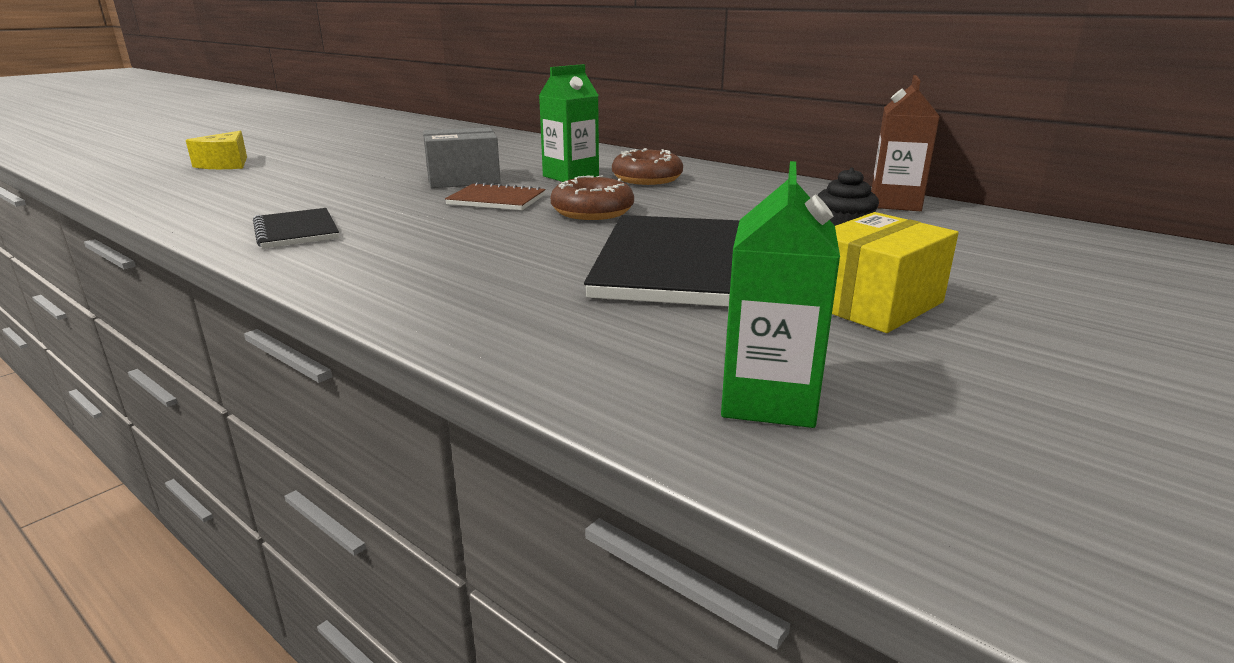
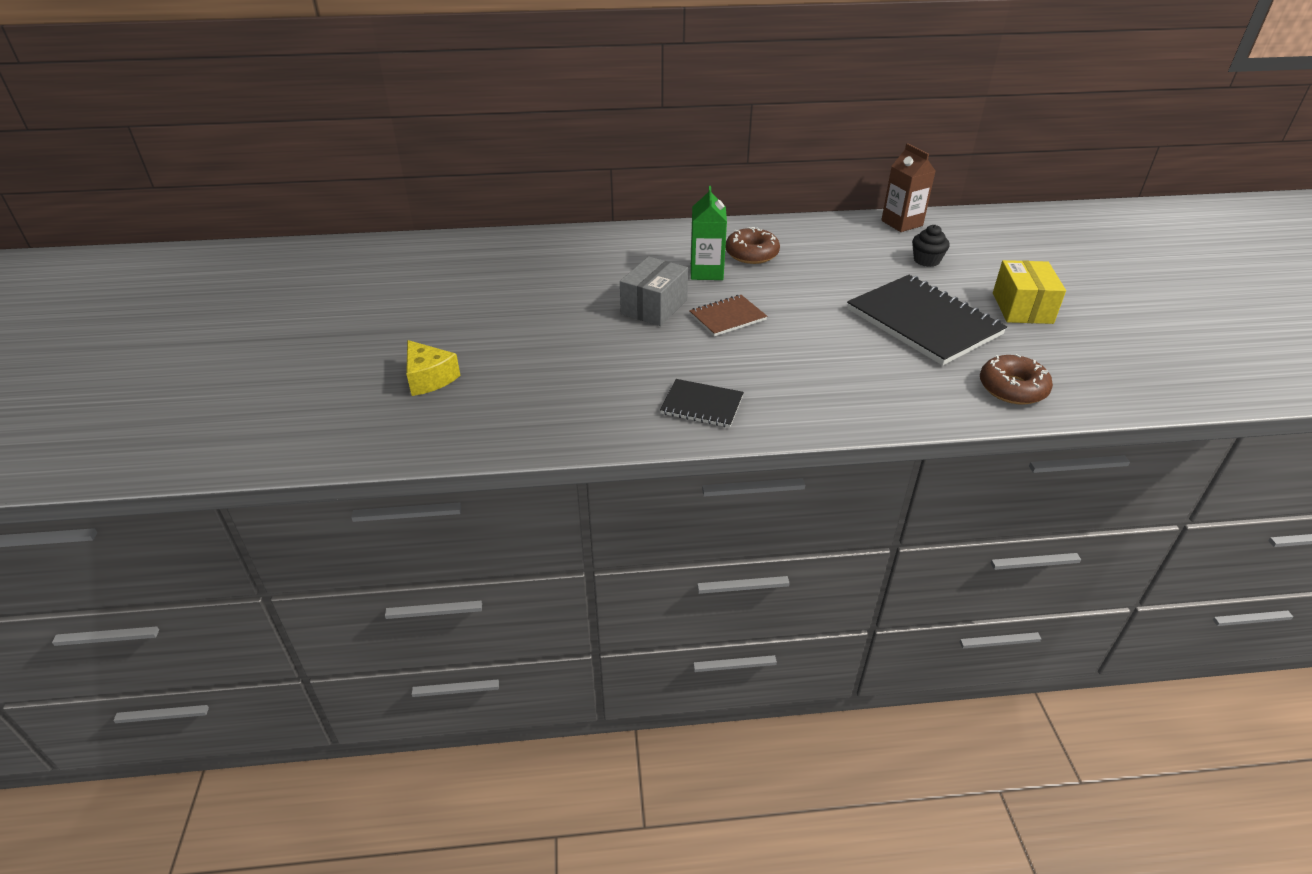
camera: 45 degrees left, 15 degrees up
(592, 212) = (799, 301): brown donut -> brown donut (1012, 388)
(768, 400) = (1084, 378): green carton -> none

